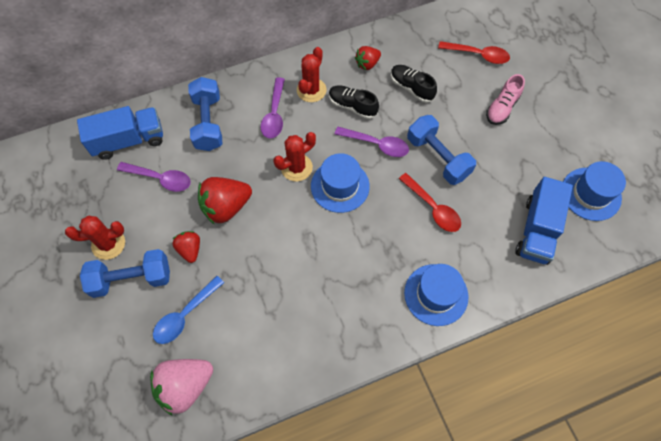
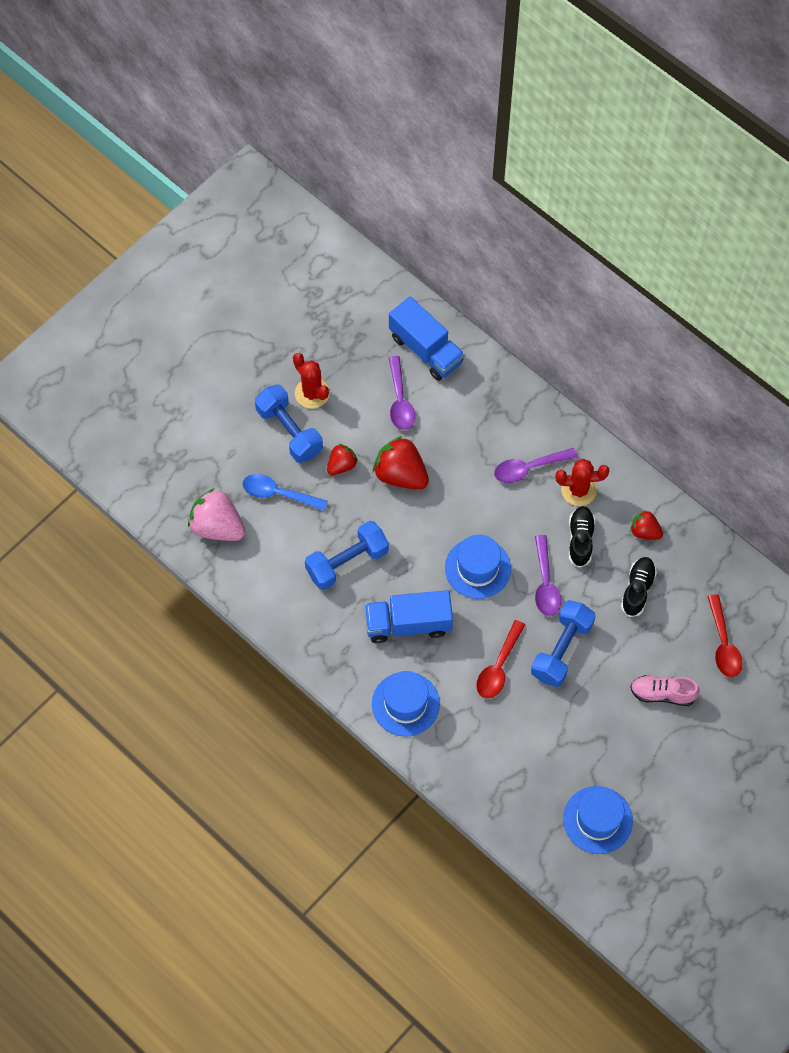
camera: 65 degrees right, 0 degrees up
(208, 123) = (485, 411): blue dumbbell -> blue dumbbell (347, 562)
(296, 167) = (477, 518): red cactus -> none
(537, 230) = (525, 777): blue truck -> blue truck (408, 624)

